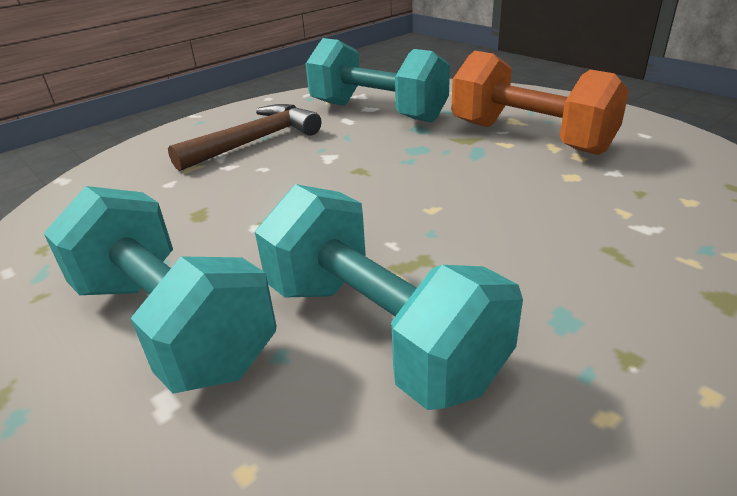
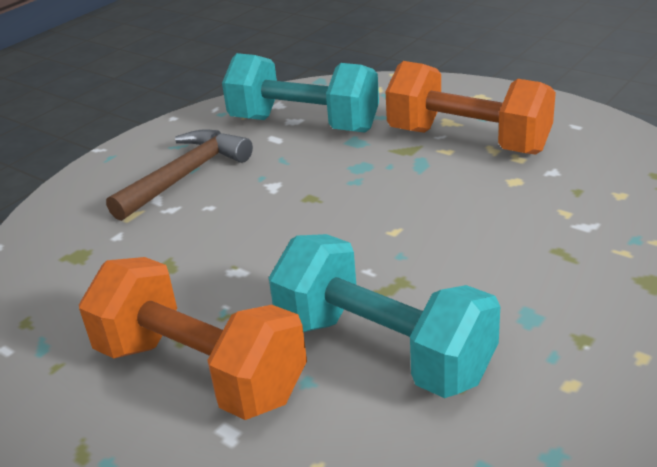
camera: 10 degrees left, 0 degrees up
(172, 324) = (200, 371): turquoise dumbbell -> orange dumbbell

